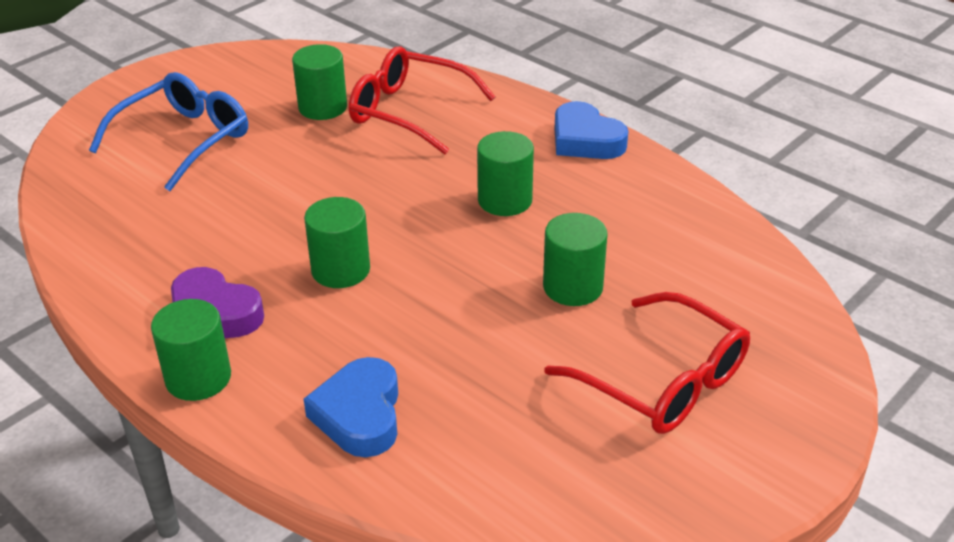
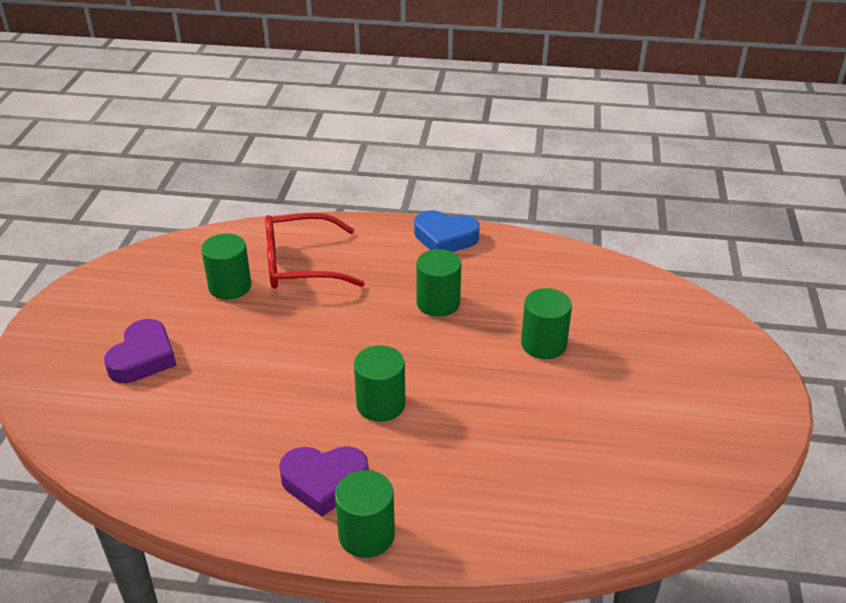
camera: 35 degrees left, 0 degrees up
(184, 140) = (143, 358): blue glasses -> purple heart
(359, 414) = (506, 499): blue heart -> none
(663, 381) = (657, 380): red glasses -> none

